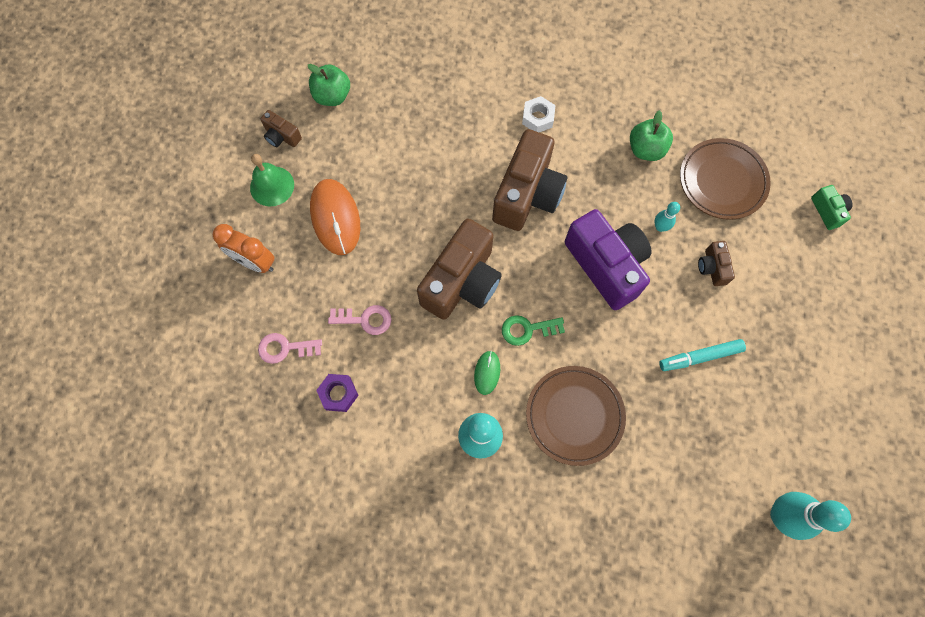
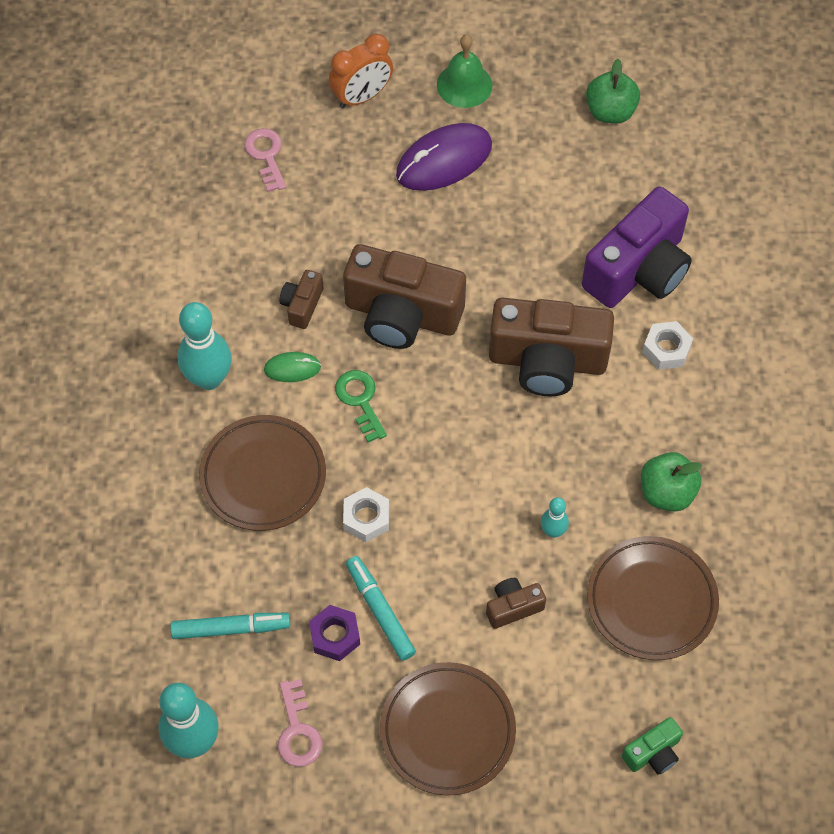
camera: 75 degrees right, 10 degrees down
(255, 262) = (362, 96): orange clock -> orange clock turned 135 degrees counterclockwise
(282, 136) = (534, 75): brown camera -> brown camera (302, 305)
(335, 218) = (444, 160): orange mouse -> purple mouse
(338, 394) = (226, 222): purple nut -> purple nut (335, 636)
(365, 319) = (323, 225): pink key -> pink key (297, 730)
(606, 265) = (475, 474): purple camera -> purple camera (638, 270)
(625, 348) = (366, 518): none -> white nut
(695, 468) = (230, 628): none -> turquoise marker
(796, 334) = (447, 731): none -> brown plate

